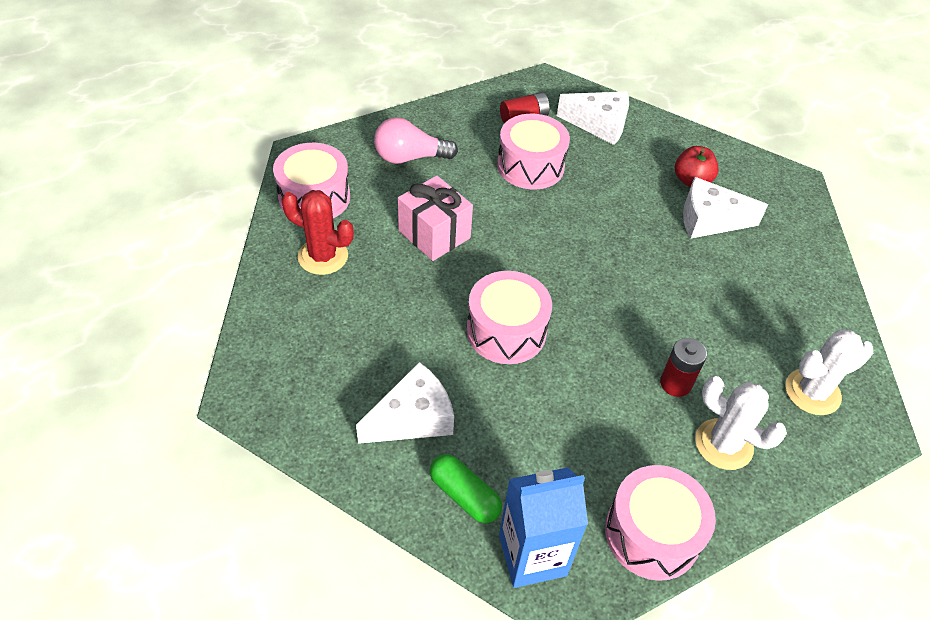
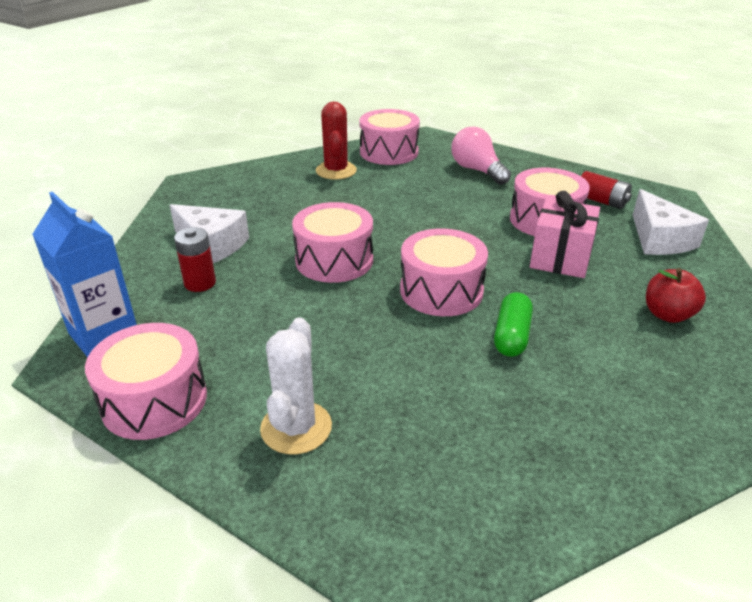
camera: 65 degrees right, 15 degrees down
(434, 234) = (406, 202): pink gift -> pink gift (560, 258)
(464, 495) = (150, 286): green capsule -> green capsule (511, 336)
(596, 282) = (441, 291): none -> pink drum
(675, 383) = (354, 372): red battery -> red battery (200, 283)
(709, 220) = (623, 342): white cheese -> none
(812, 392) = (434, 493): white cactus -> none

